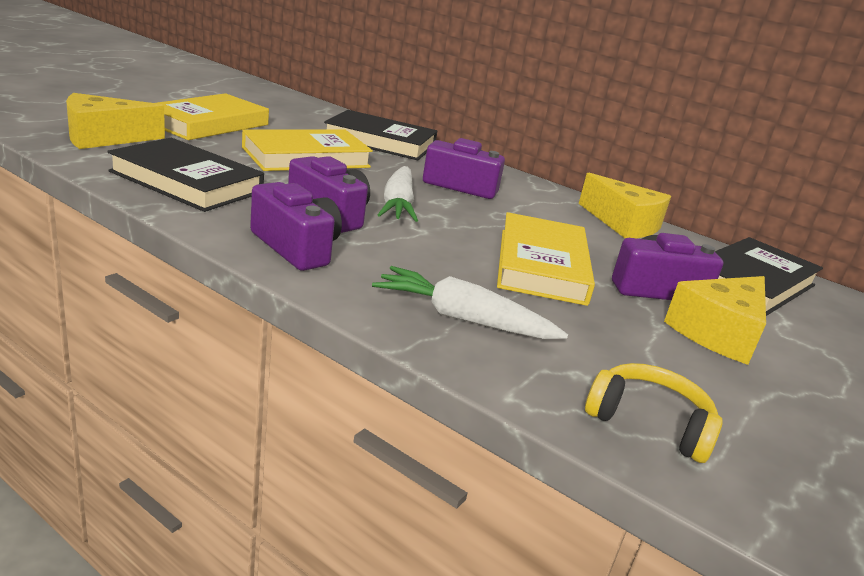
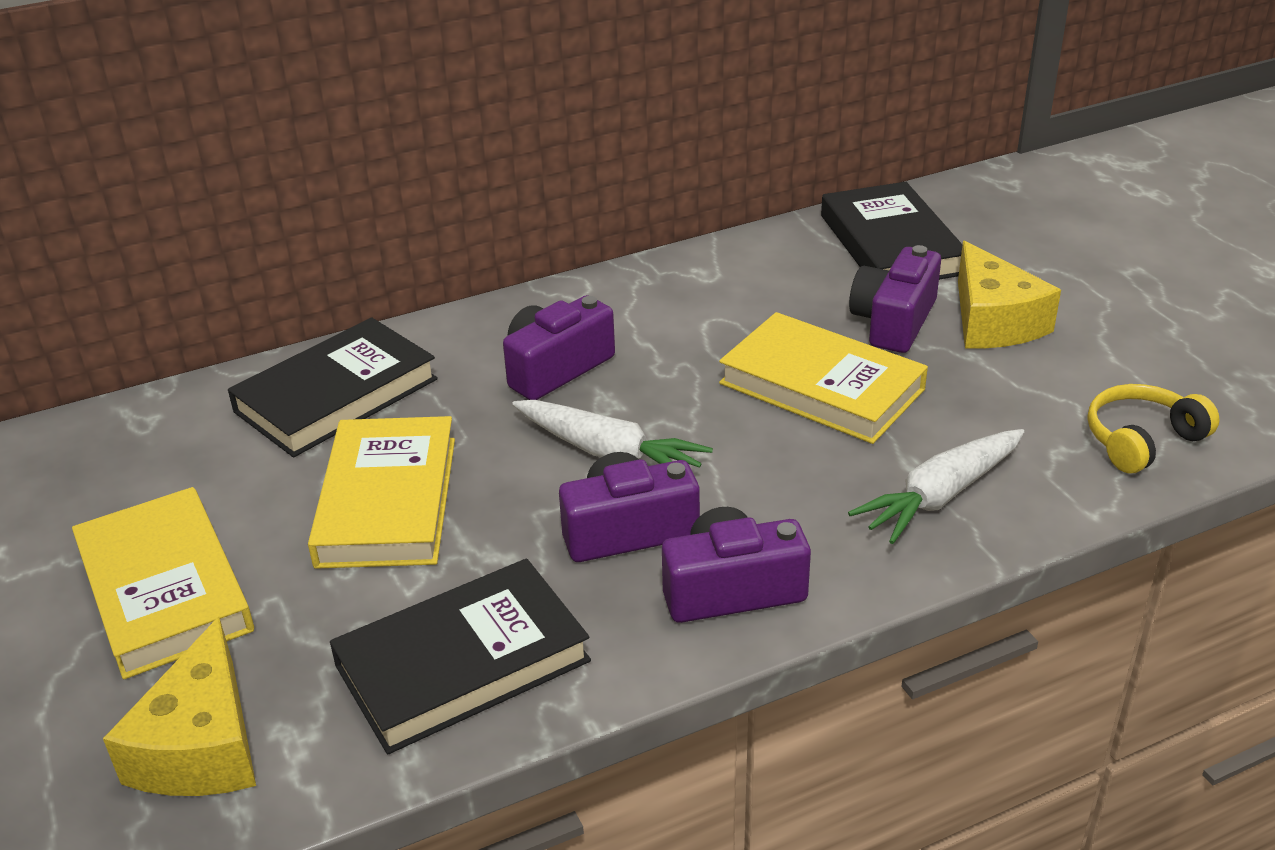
camera: 55 degrees left, 10 degrees up
(623, 223) = (716, 269): yellow cheese -> none

